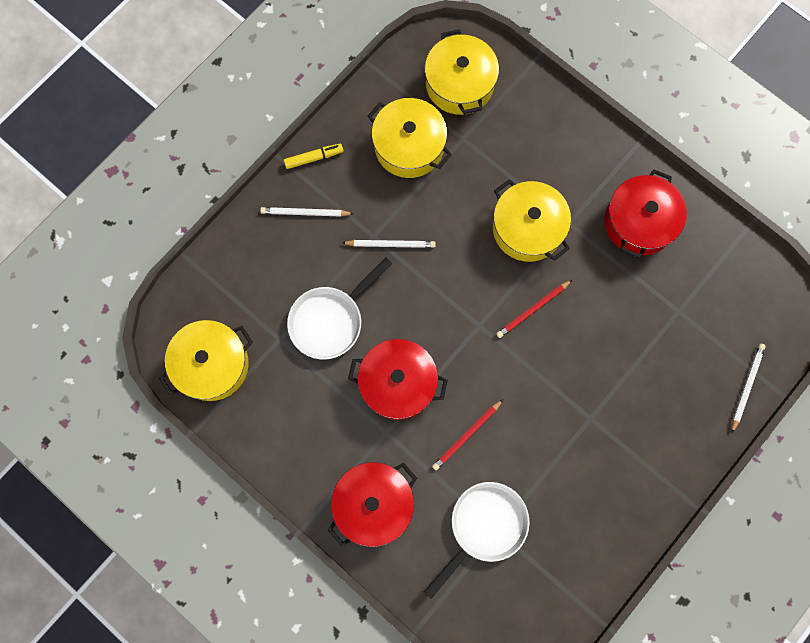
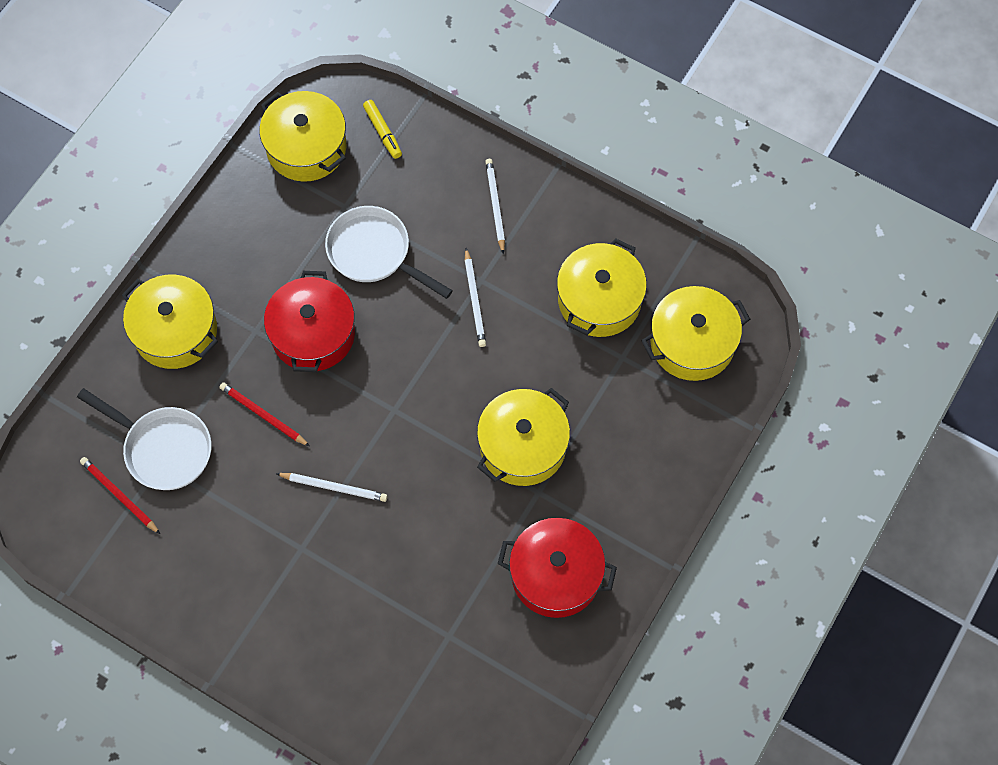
camera: 80 degrees right, 10 degrees down
(314, 158) = (563, 203): yellow marker -> yellow marker (382, 132)
(373, 504) = (175, 331): red pot -> yellow pot
(533, 310) = (422, 466): red pencil -> red pencil (119, 496)
(746, 386) = (367, 728): white pencil -> white pencil (334, 487)

